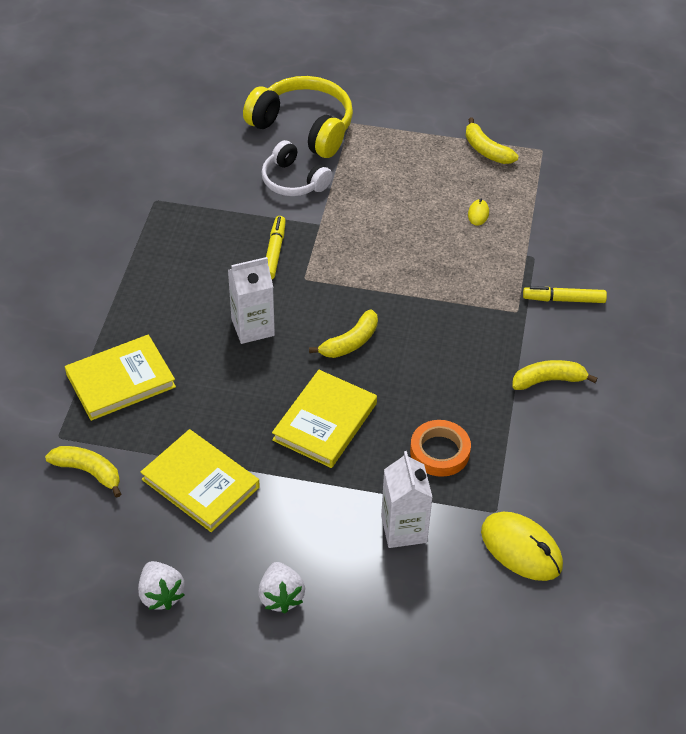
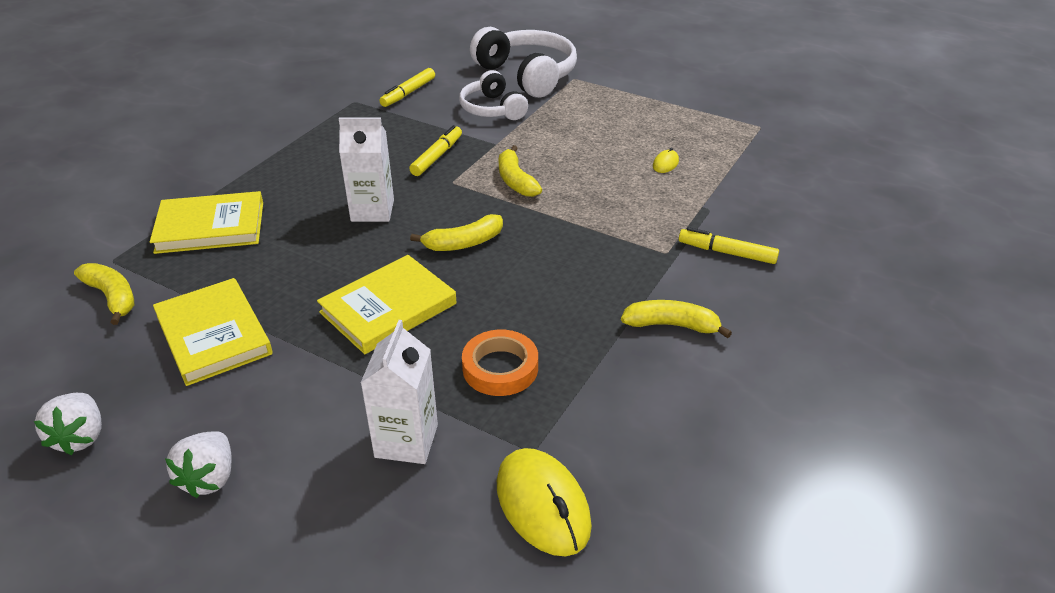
camera: 20 degrees right, 10 degrees down
(201, 177) = (408, 93): none -> yellow marker
(303, 127) = (527, 75): yellow headphones -> white headphones
(486, 150) = (700, 118): yellow banana -> yellow banana (515, 180)

